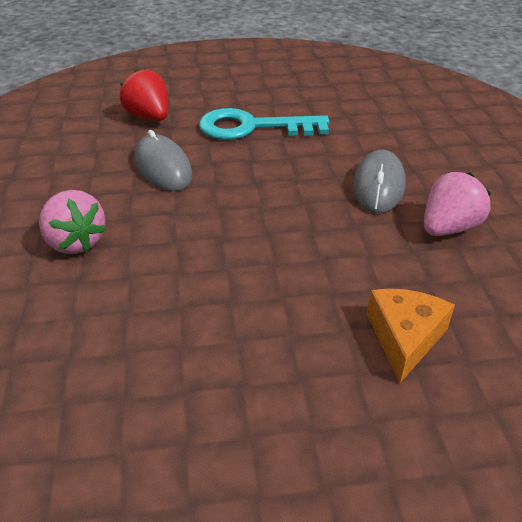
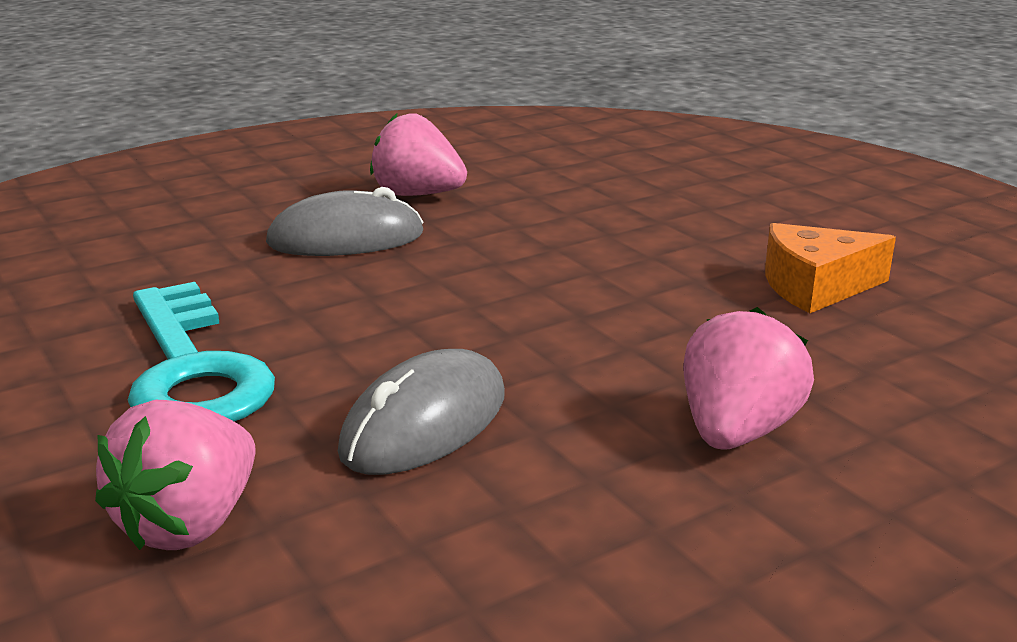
camera: 115 degrees left, 15 degrees down
(149, 117) = (190, 524): red strawberry -> pink strawberry
(405, 338) = (635, 195): orange cheese -> orange cheese (815, 286)

